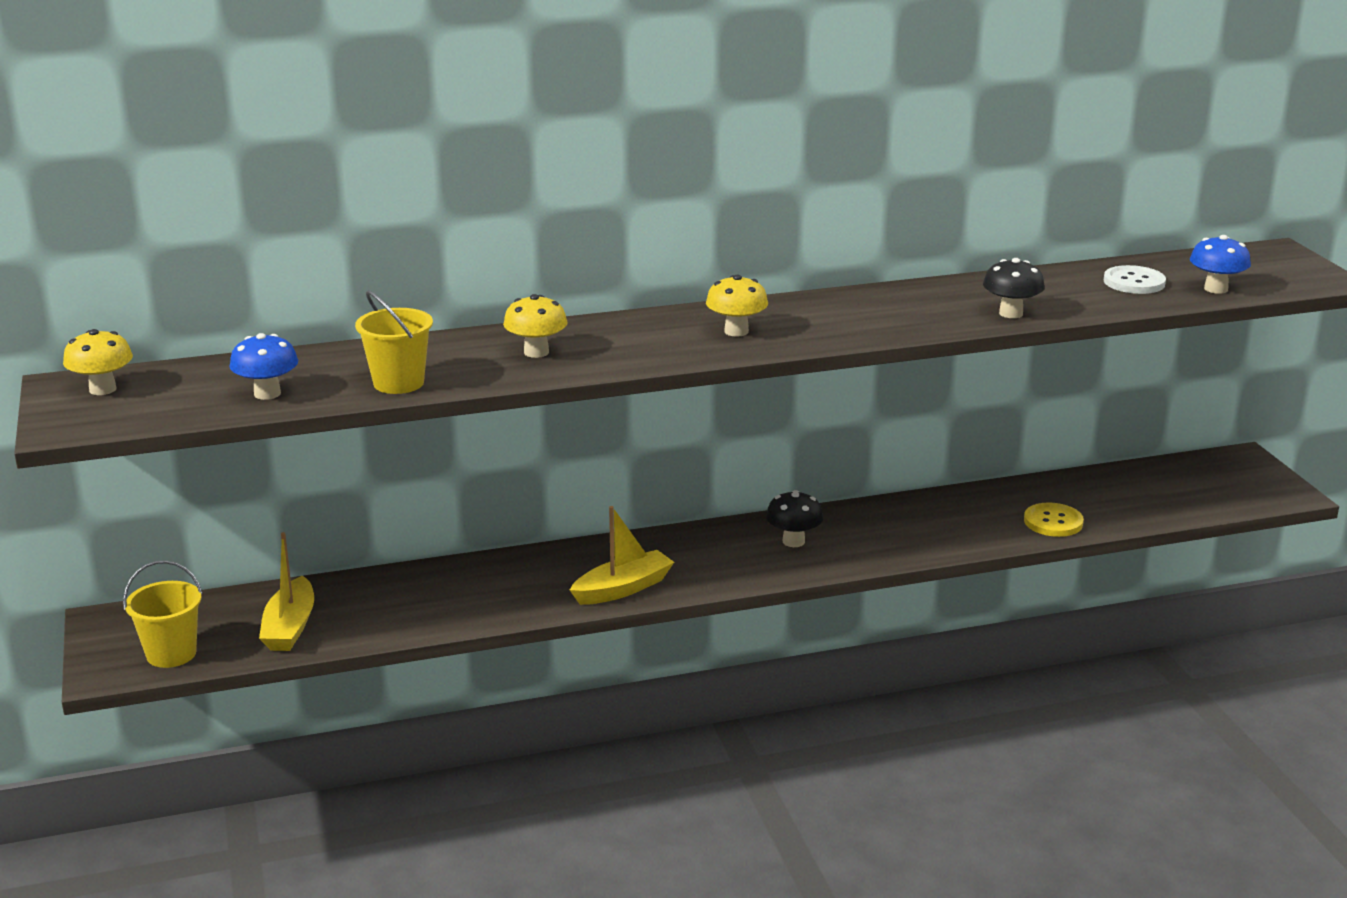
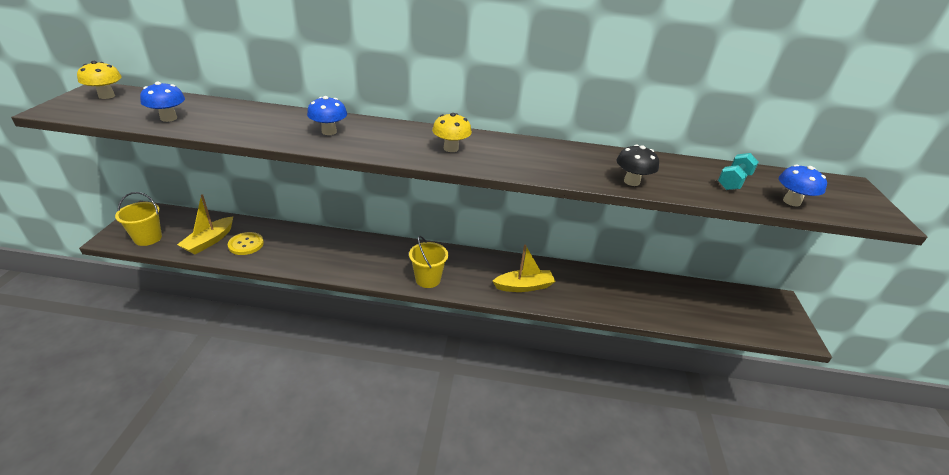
camera: 20 degrees right, 10 degrees up
(398, 383) = (236, 130): yellow bucket -> yellow bucket (428, 279)
(536, 352) = (329, 132): yellow mushroom -> blue mushroom
(623, 588) = (374, 272): yellow boat -> yellow boat (524, 286)
(793, 541) = (483, 272): black mushroom -> none
(1053, 522) = (636, 307): yellow button -> yellow button (246, 244)
(1134, 282) = (733, 181): white button -> turquoise dumbbell

